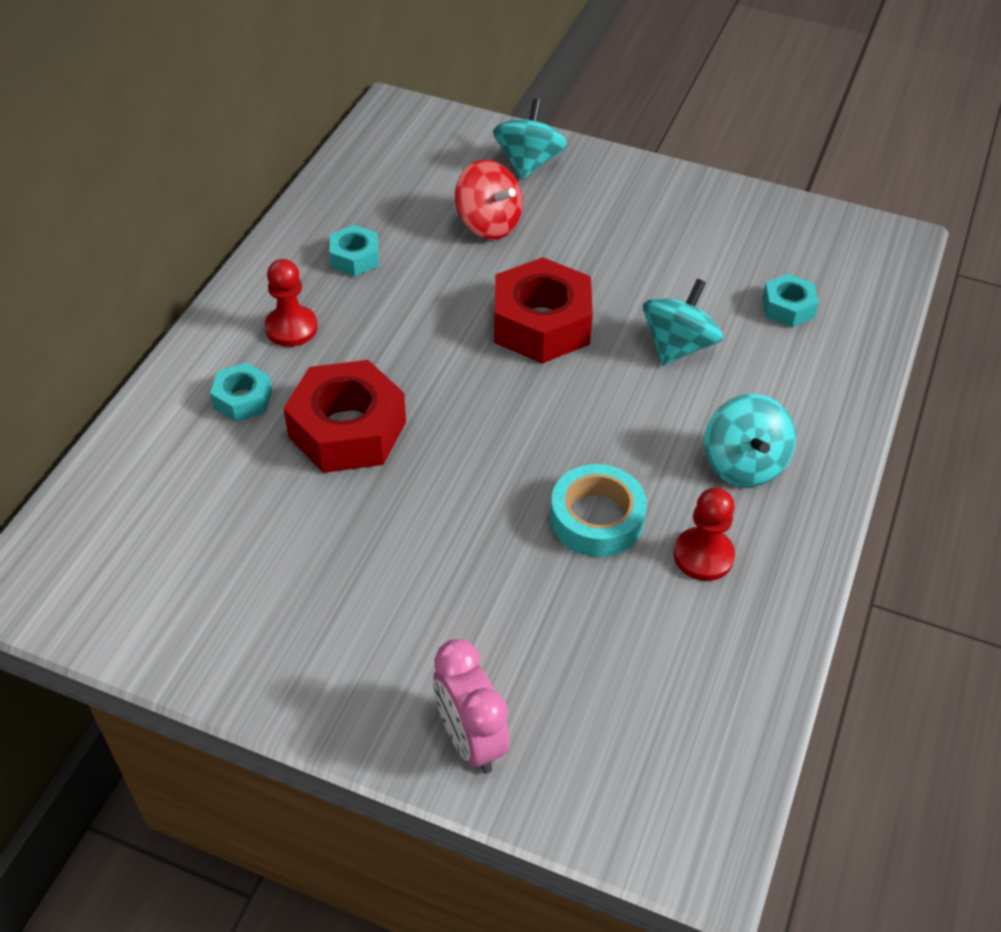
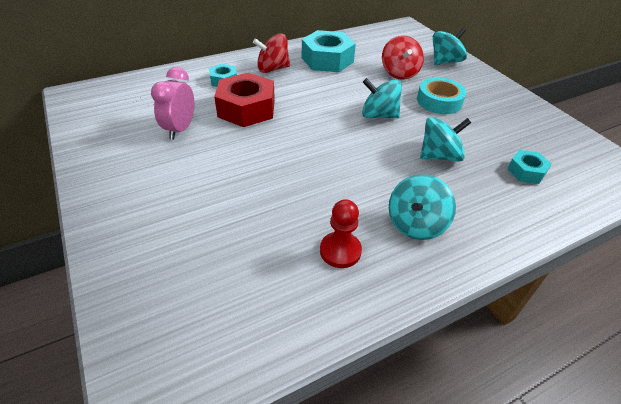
camera: 40 degrees right, 5 degrees down
(291, 328) = (272, 69): red pawn -> red spinning top
(355, 258) = (327, 60): turquoise nut -> turquoise nut, size x1.92
(470, 739) = (126, 250): pink clock -> pink clock (180, 129)
(541, 324) = (379, 115): red nut -> turquoise spinning top
(596, 518) = (306, 200): turquoise tape -> turquoise tape (439, 101)

